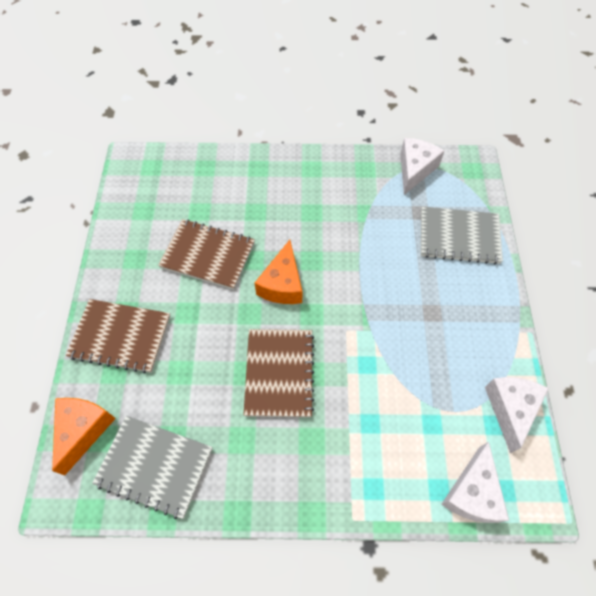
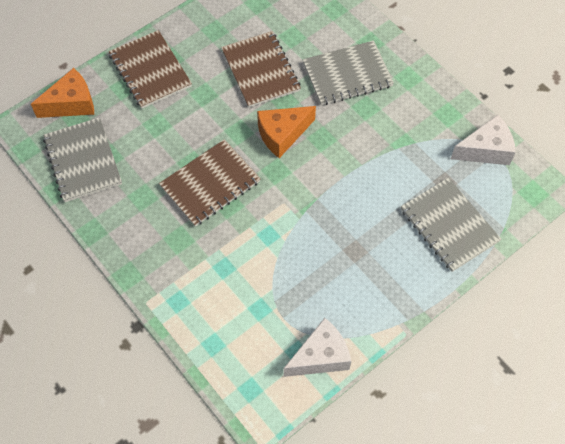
camera: 50 degrees right, 0 degrees up
(271, 202) = (347, 74): none -> grey notebook
(472, 493) = (229, 368): white cheese -> none

